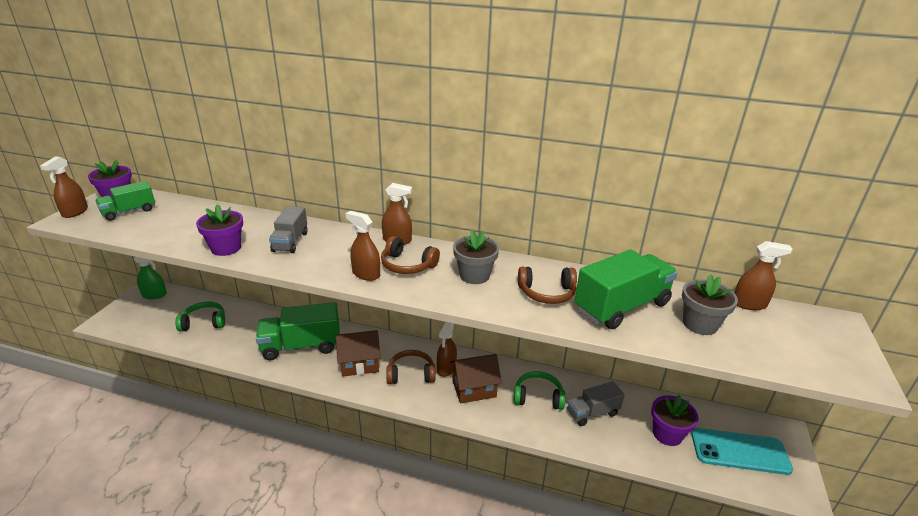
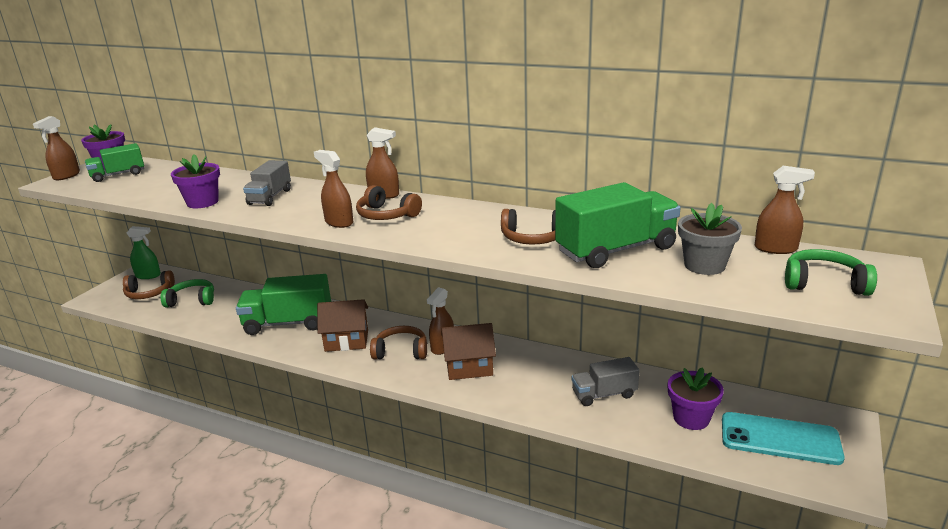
camera: 10 degrees right, 5 degrees down
(160, 315) = (149, 293): none -> brown headphones
(474, 275) = (457, 223): grey flower pot -> none
(538, 397) = (542, 377): green headphones -> green headphones (824, 283)

